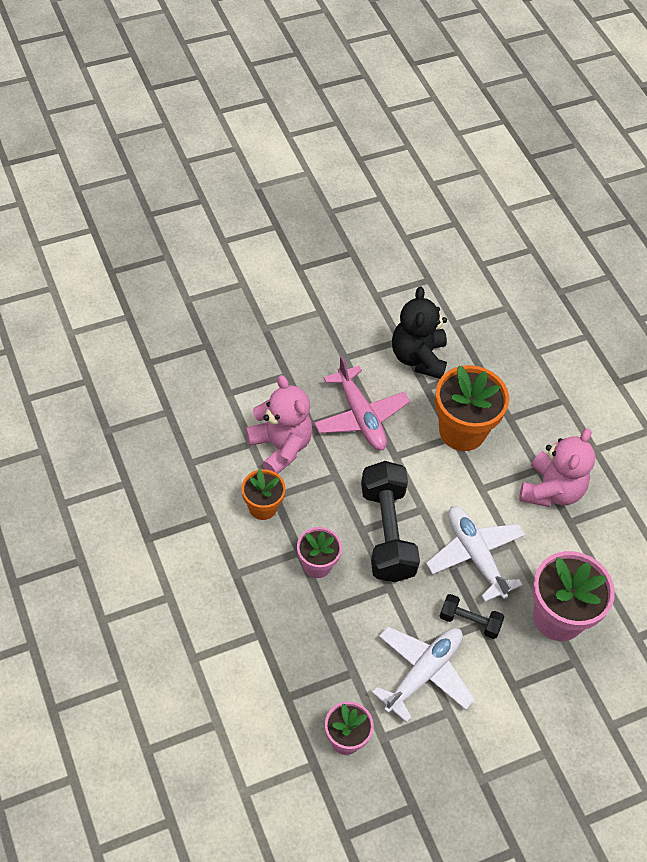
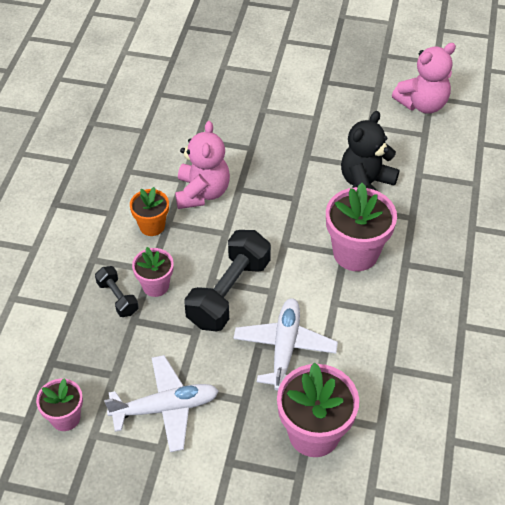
camera: 40 degrees right, 5 degrees down
(360, 416) = (281, 202): pink plane -> none
(462, 431) = (355, 253): orange flower pot -> pink flower pot
(469, 621) = (236, 393): black dumbbell -> black dumbbell (117, 298)
(551, 490) = (394, 335): pink teddy bear -> pink teddy bear (422, 104)

